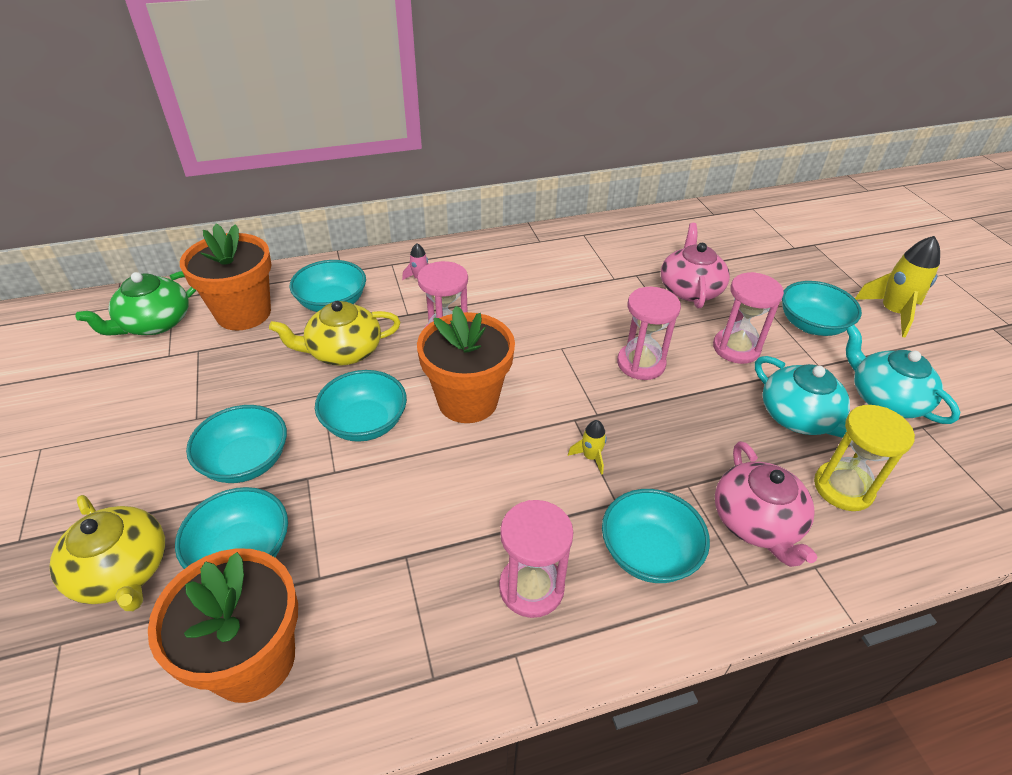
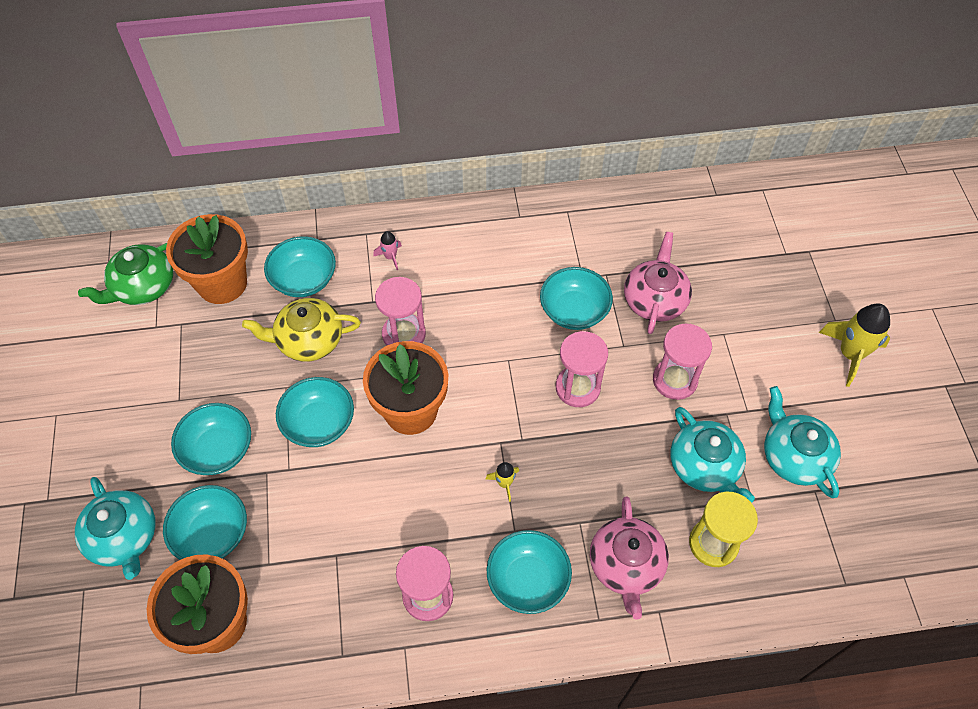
camera: 10 degrees right, 15 degrees up
(122, 571) = (124, 537): yellow teapot -> turquoise teapot
(811, 325) = (760, 360): turquoise bowl -> turquoise bowl (574, 311)

